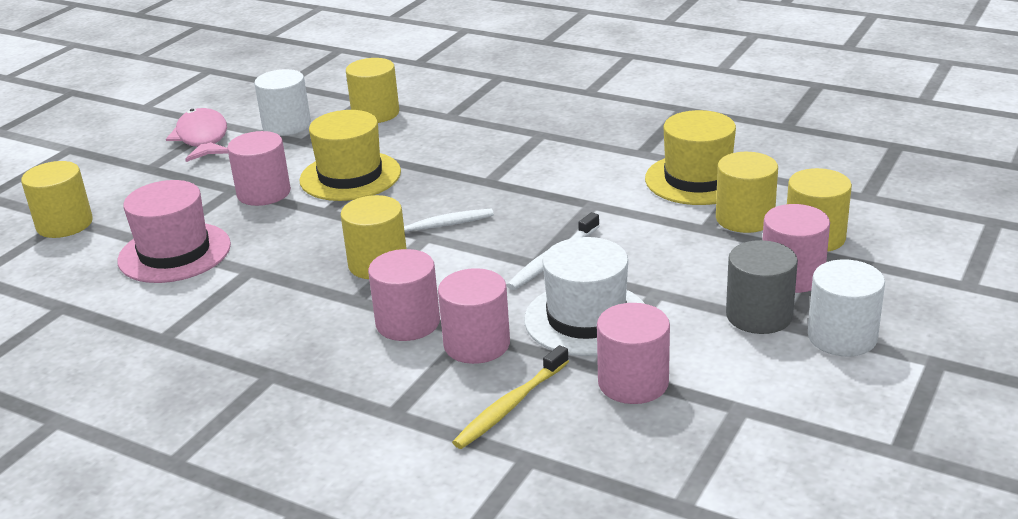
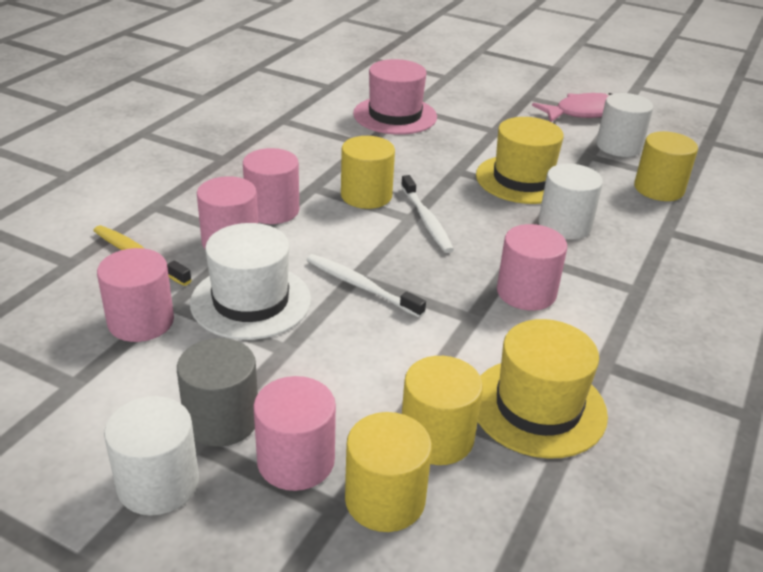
camera: 85 degrees right, 5 degrees up
(64, 224) = (439, 77): yellow cylinder -> none
(264, 193) = (489, 143): pink cylinder -> pink cylinder (526, 292)
(440, 159) = (564, 225): none -> white cylinder

